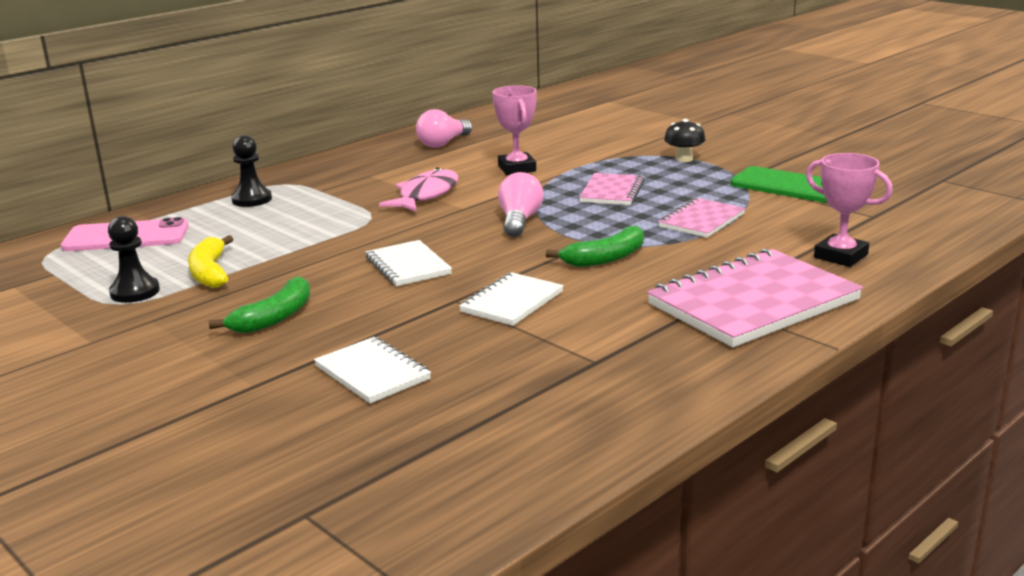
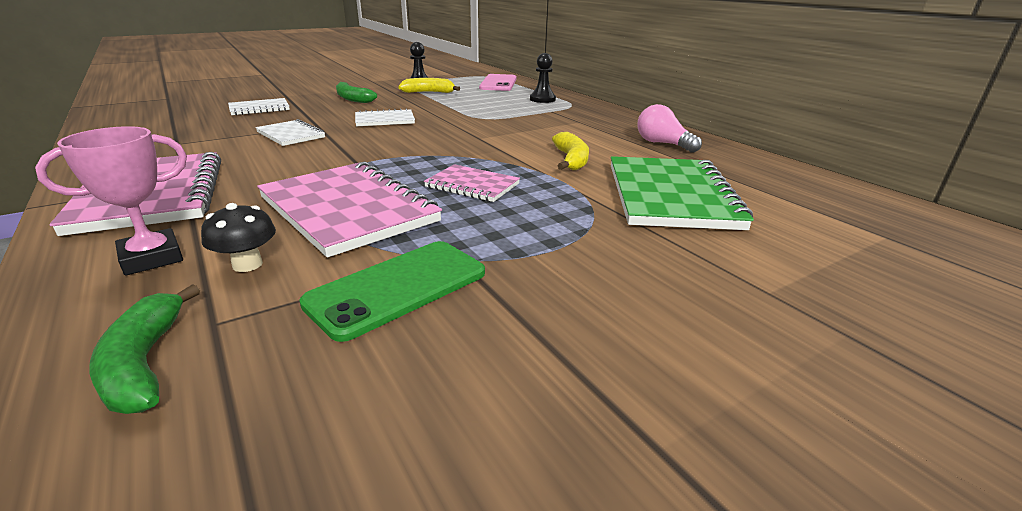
camera: 100 degrees right, 5 degrees up
(426, 195) = (519, 131): pink fish -> none
(517, 168) = (571, 160): pink trophy -> yellow banana
(519, 221) = (432, 149): pink light bulb -> none
(581, 139) = (671, 196): none -> green notebook
(605, 258) = (319, 163): green banana -> green banana (144, 363)
(684, 159) = (565, 239): black mushroom -> black mushroom (247, 264)
(701, 220) = (348, 210): pink notebook -> pink notebook, size x1.88

